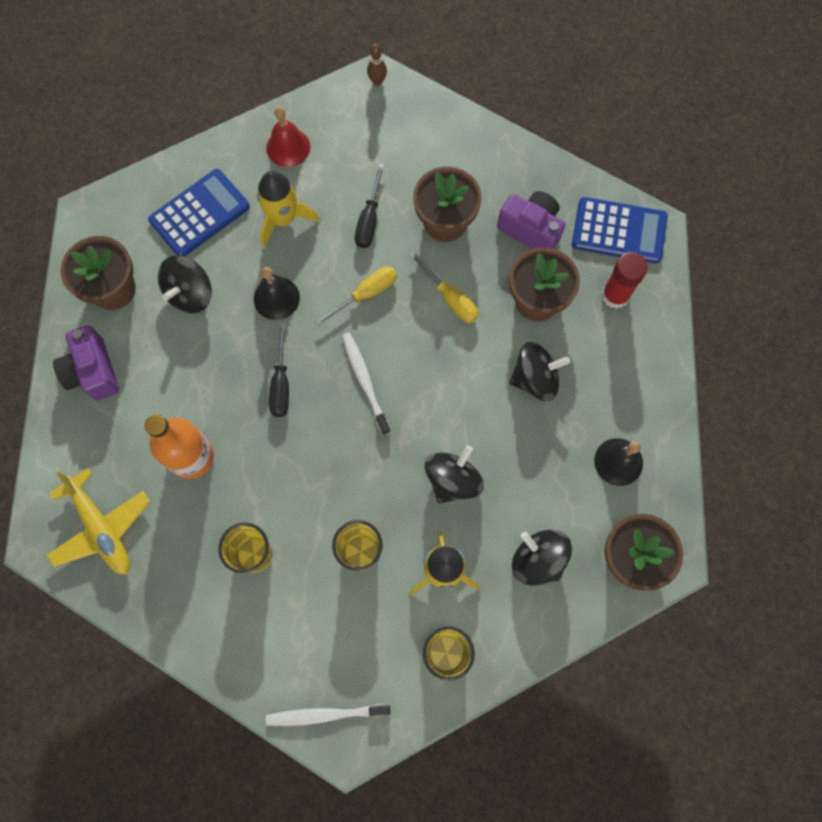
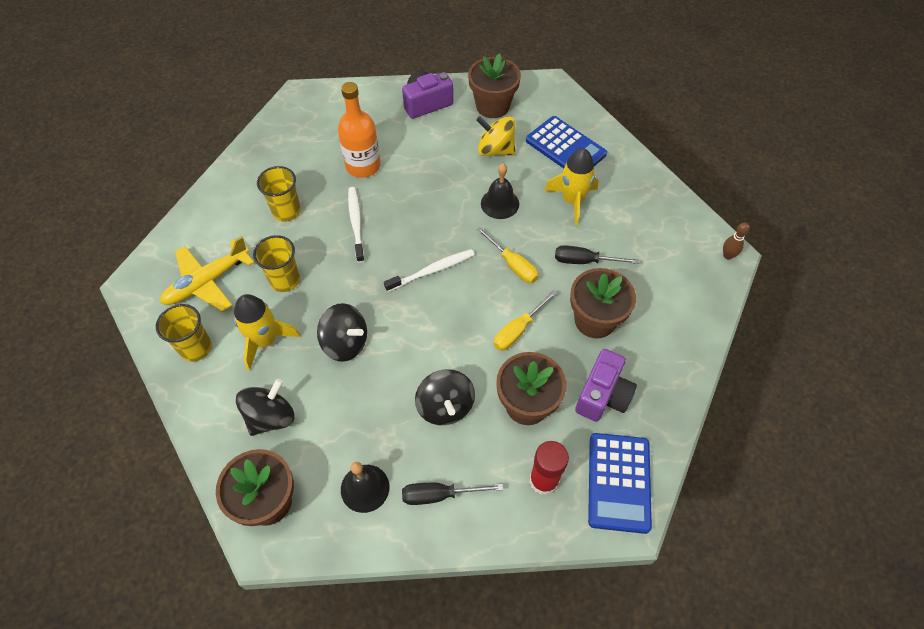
camera: 85 degrees right, 15 degrees down
(102, 528) = (309, 123): yellow plane -> yellow plane (207, 282)
(190, 294) = (495, 150): black spinning top -> yellow spinning top
(281, 383) = (426, 214): black screwdriver -> black screwdriver (439, 495)
(288, 147) = (641, 197): red bell -> none
(325, 714) = (159, 268): white toothbrush -> white toothbrush (356, 223)

